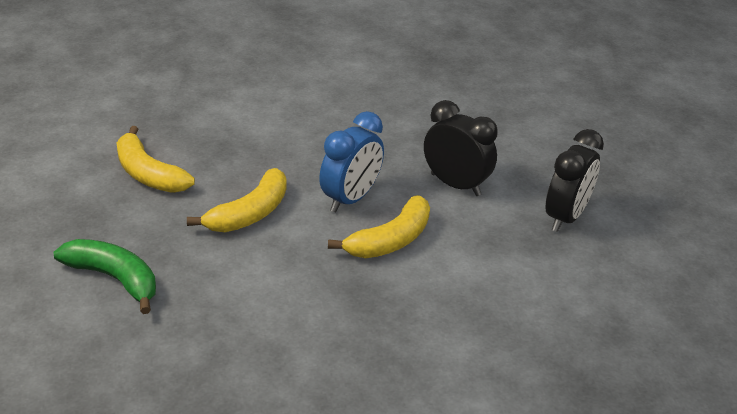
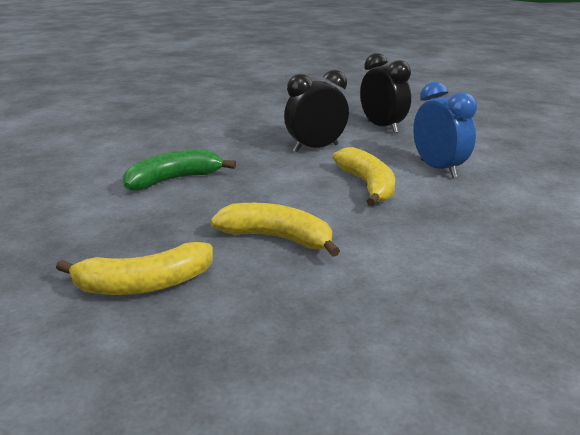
camera: 60 degrees left, 10 degrees down
(114, 278) = (329, 353): green banana -> green banana (174, 180)
(249, 213) = (277, 238): yellow banana -> yellow banana turned 45 degrees counterclockwise
(350, 199) = (297, 188): blue clock -> blue clock (438, 169)

